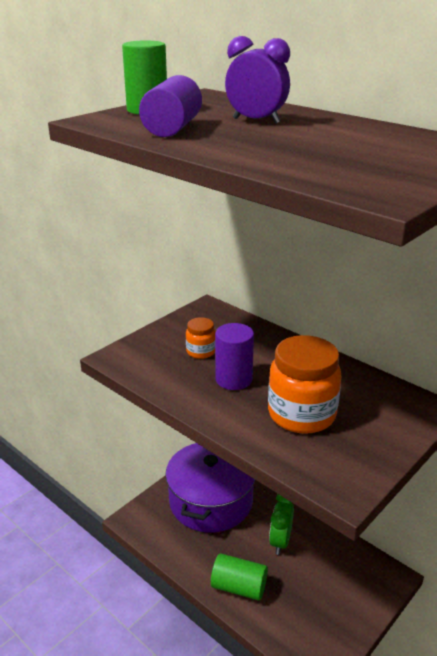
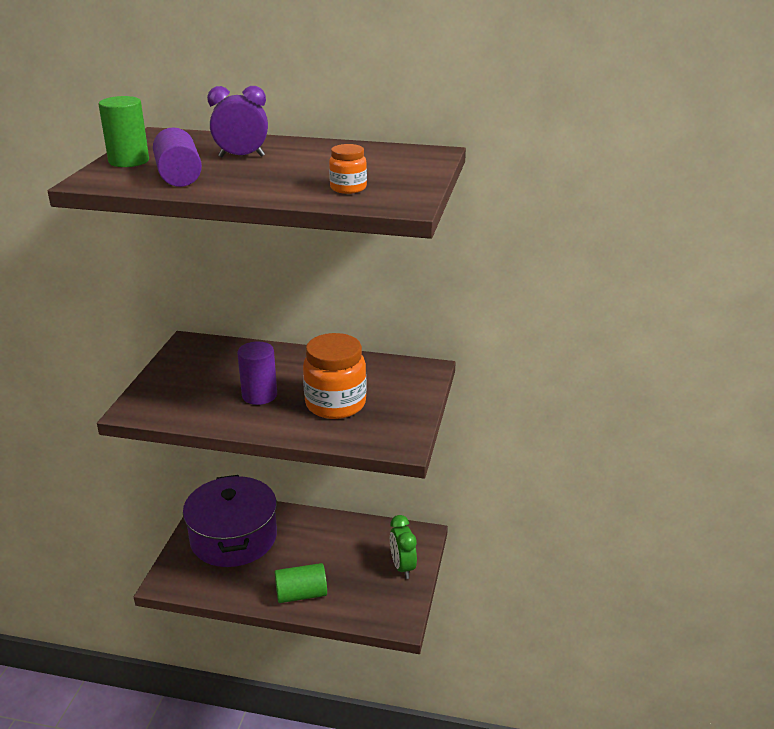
camera: 30 degrees left, 0 degrees up
(201, 351) = (212, 382): orange jar -> orange jar (348, 188)
(280, 541) = (317, 545): green clock -> green clock (402, 567)

